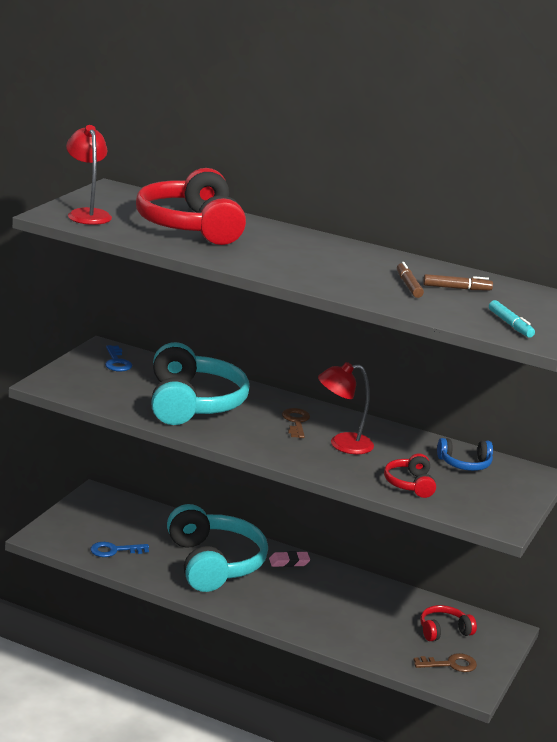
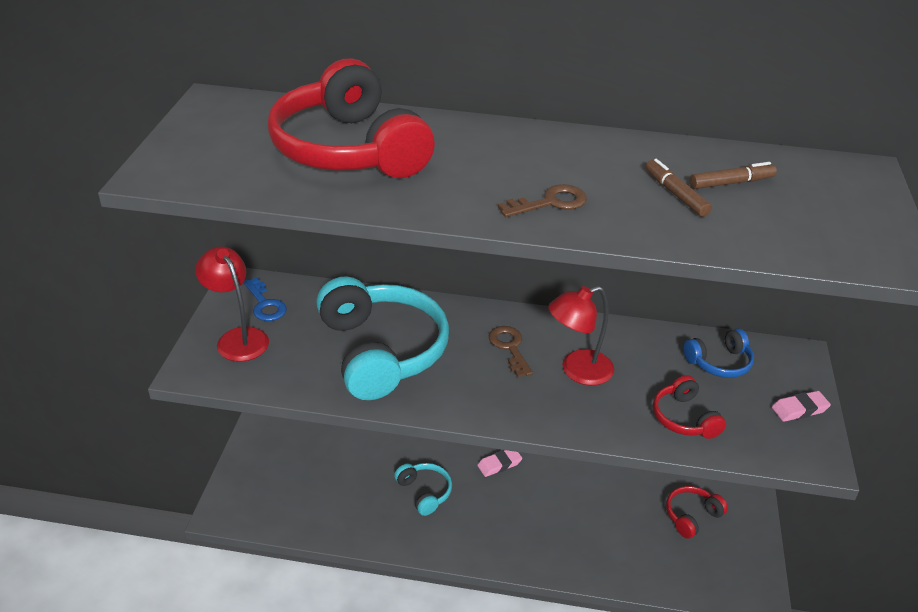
camera: 15 degrees left, 15 degrees up
(87, 214) = (201, 160): red lamp -> red lamp (238, 338)
(114, 550) = (312, 507): blue key -> none
(214, 563) = (424, 492): turquoise headphones -> turquoise headphones, size x0.47
(450, 664) = (721, 565): brown key -> brown key (550, 202)
(510, 324) = (843, 238): turquoise marker -> none
(511, 500) = (799, 409): none -> pink eraser

